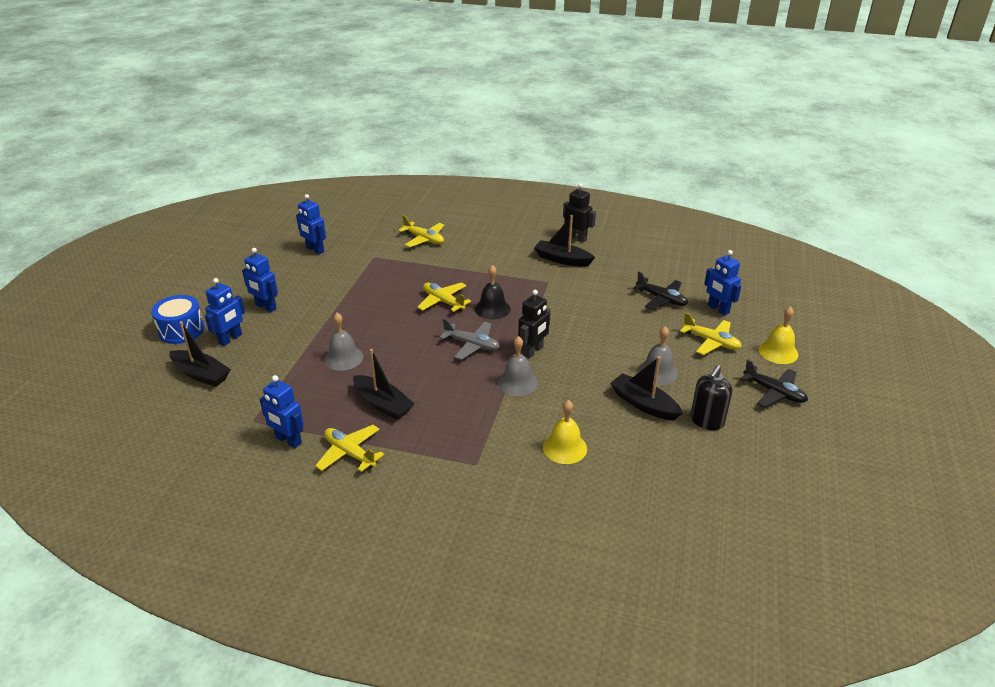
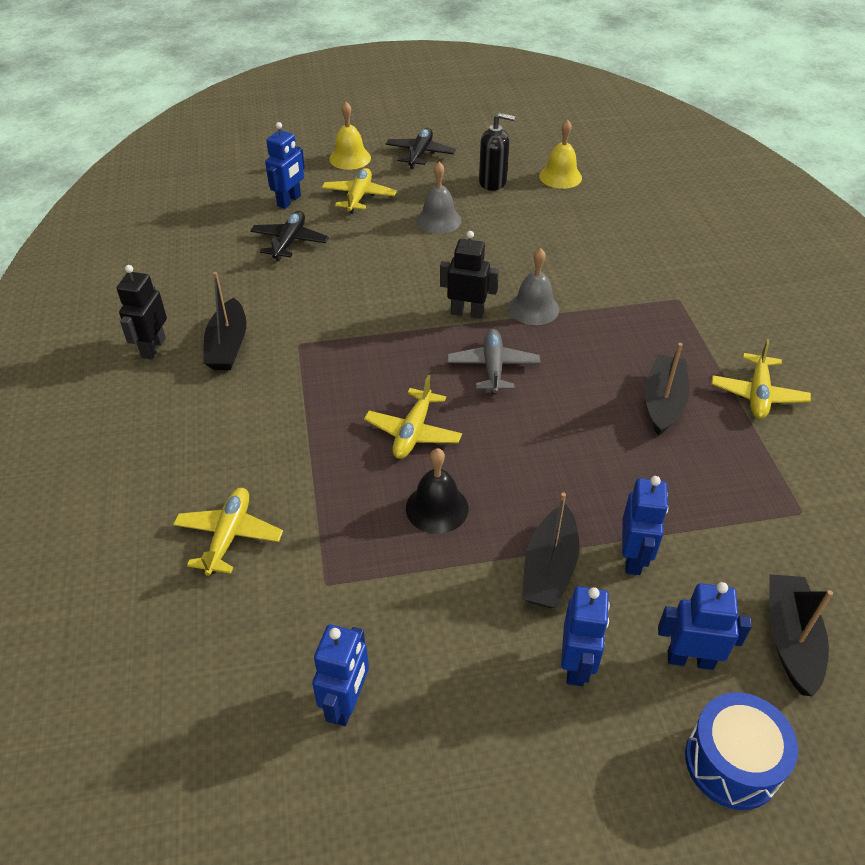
camera: 115 degrees left, 10 degrees up
(288, 440) = (795, 457): blue robot -> blue robot (633, 557)
(343, 358) = (616, 483): grey bell -> none
(492, 309) = (399, 375): black bell -> black bell (437, 508)
(564, 447) = (603, 251): yellow bell -> yellow bell (560, 176)
(643, 404) = (498, 219): black boat -> black boat (549, 569)

